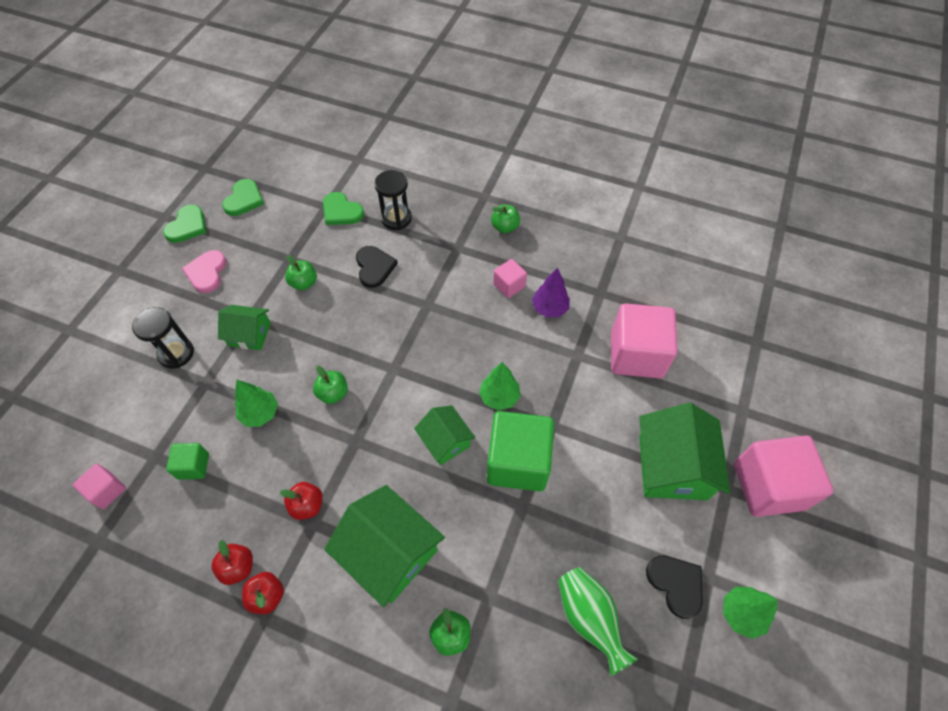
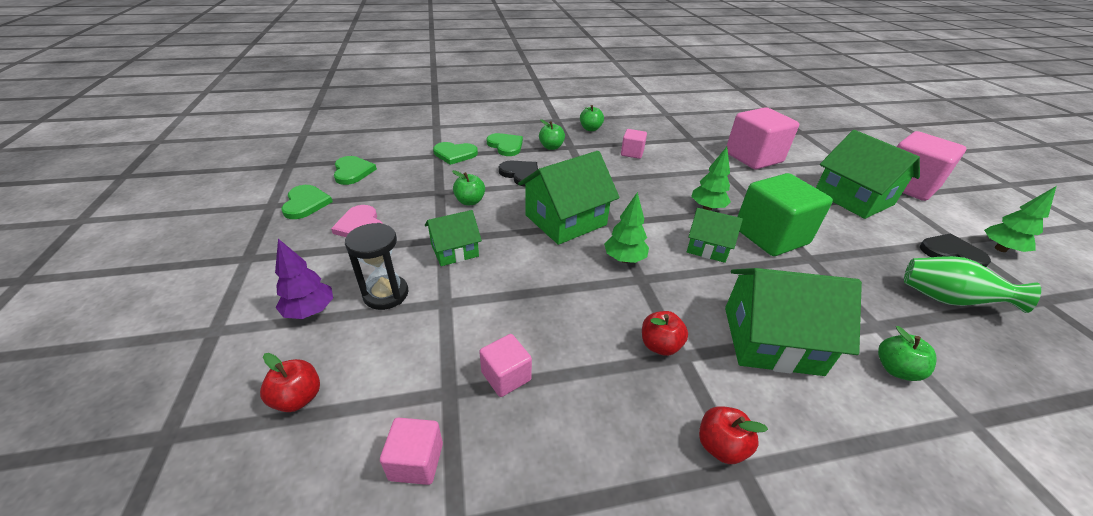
camera: 35 degrees left, 20 degrees down
(193, 466) = (506, 376): green cube -> pink cube
(238, 567) = (660, 439): red apple -> red apple (298, 398)
(260, 413) = (530, 300): green tree -> green tree (624, 259)
(333, 393) = (581, 257): green apple -> green apple (551, 147)
(359, 345) = (565, 220): none -> green house
(396, 218) = (506, 146): black hourglass -> green heart
(549, 308) = (673, 155): purple tree -> purple tree (310, 311)

